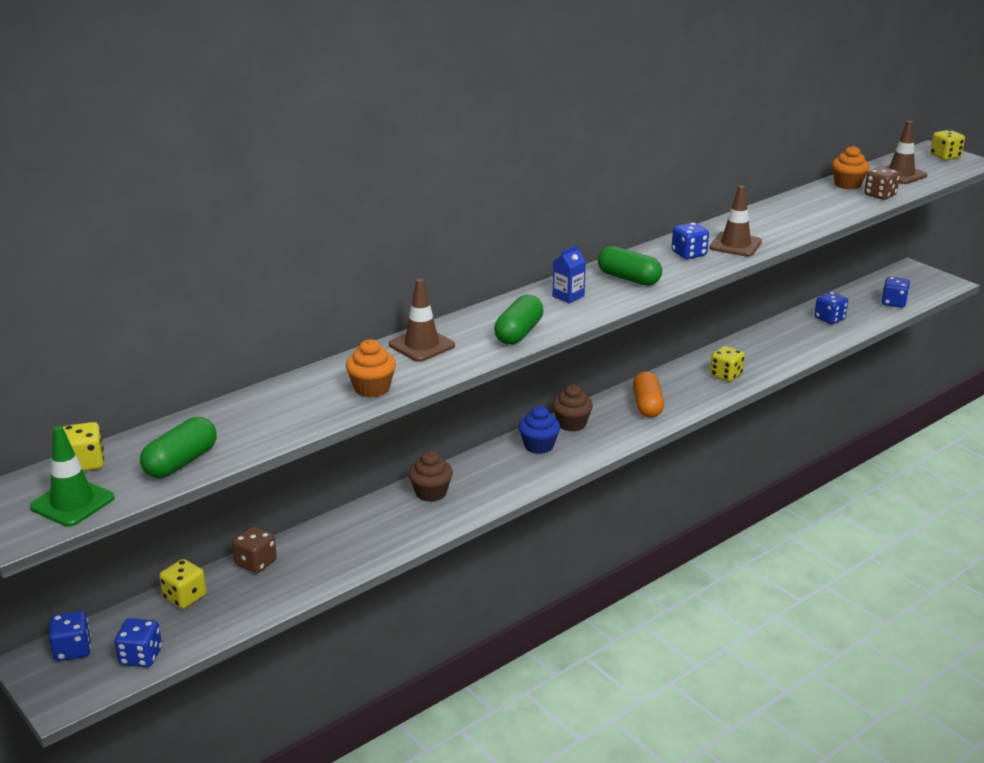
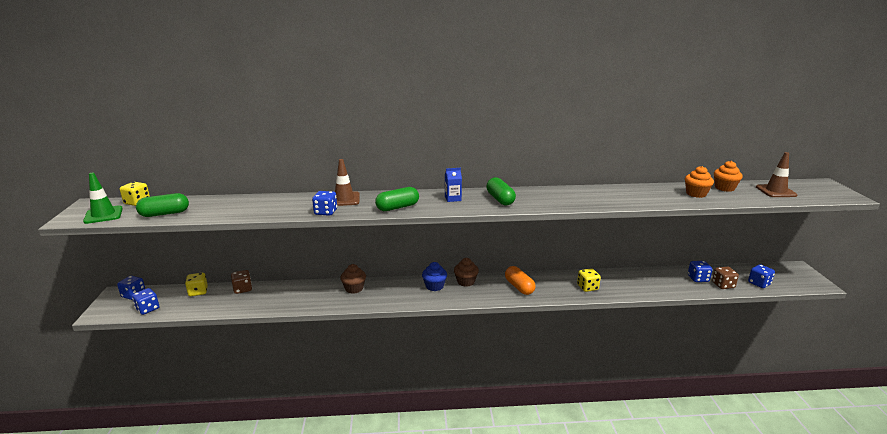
camera: 35 degrees right, 5 degrees down
(372, 388) = (289, 210): orange cupcake -> orange cupcake (696, 194)
(647, 405) = (519, 287): orange capsule -> orange capsule turned 60 degrees counterclockwise
(689, 254) = (556, 197): blue dice -> blue dice (325, 212)
(735, 245) = (593, 200): brown traffic cone -> none
(880, 195) = (741, 198): brown dice -> brown dice (723, 285)
(945, 156) = (830, 189): yellow dice -> none

